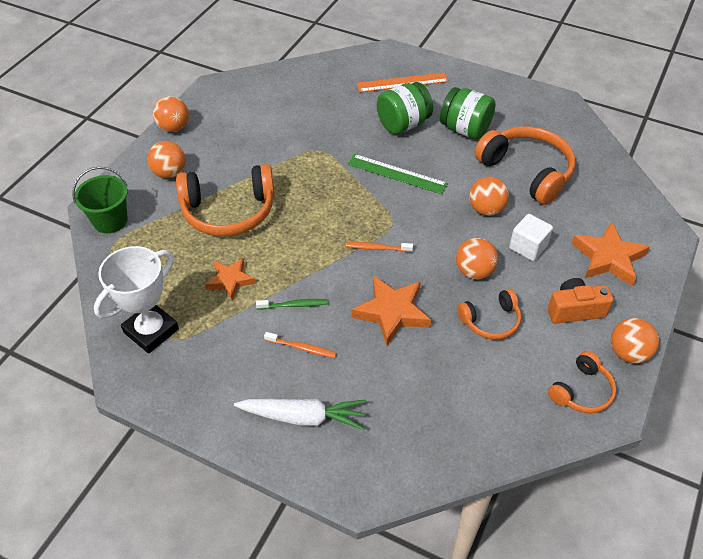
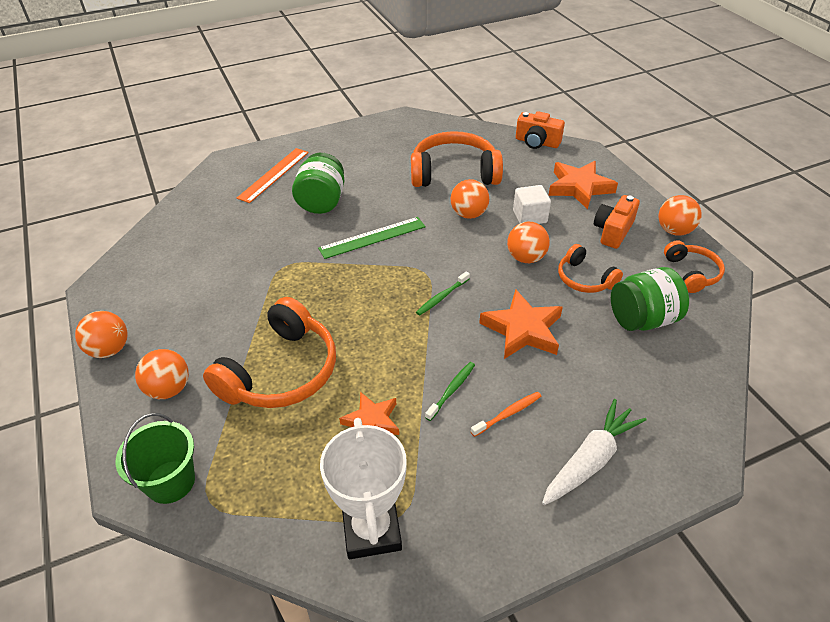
camera: 50 degrees left, 5 degrees down
(377, 248) = (442, 297): orange toothbrush -> green toothbrush
(465, 129) = (372, 175): green jar -> green jar (642, 319)
(491, 321) = (584, 279): orange headphones -> orange headphones turned 120 degrees clockwise
(637, 197) = (537, 142): none -> orange camera

